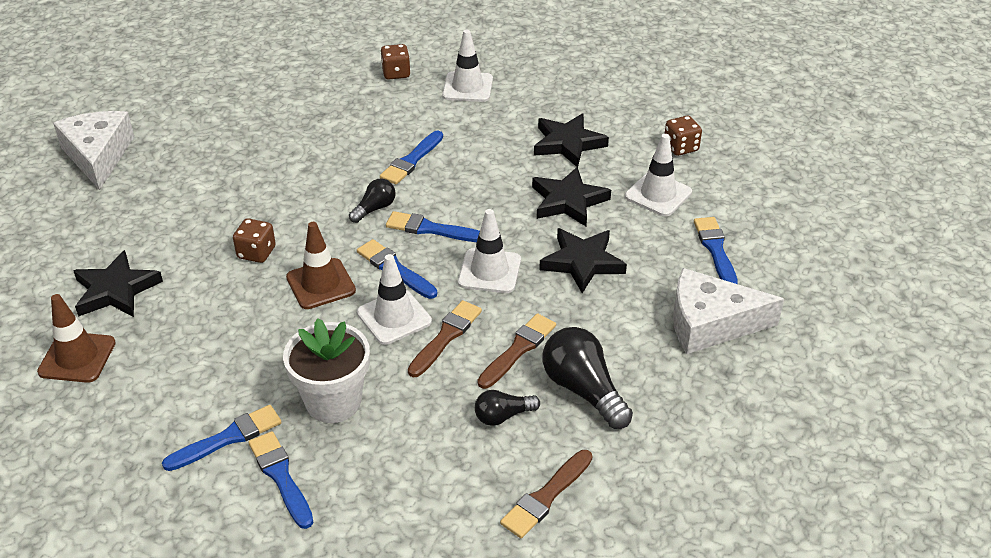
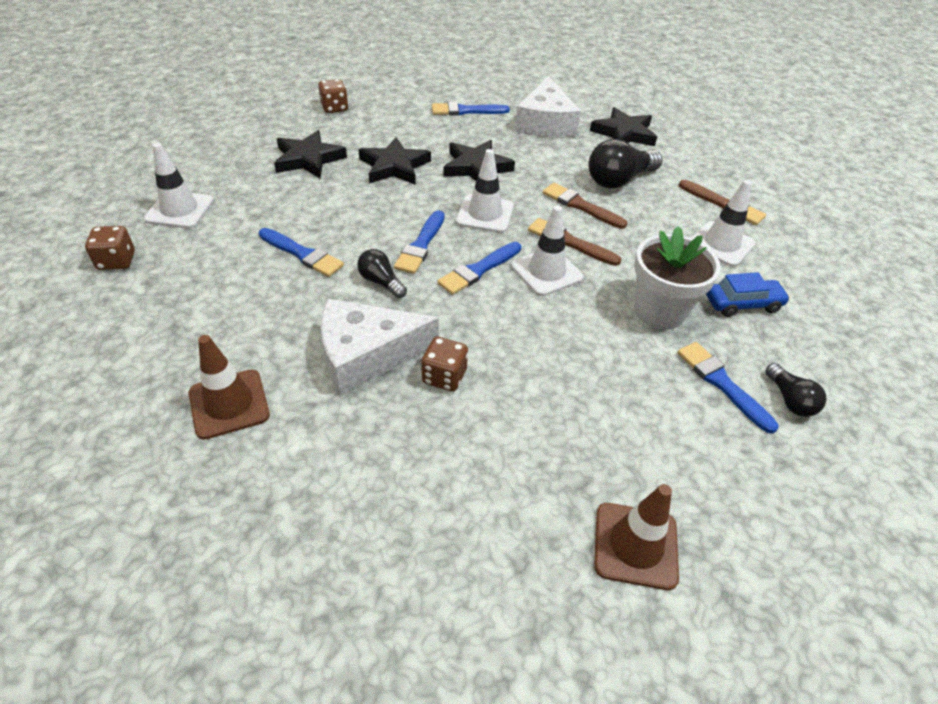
camera: 90 degrees left, 5 degrees up
(98, 156) = (168, 601): white cheese -> white cheese (366, 354)
(116, 290) = (508, 519): black star -> black star (624, 133)
(281, 476) = (754, 343): blue brush -> none
(321, 284) = (499, 322): brown traffic cone -> brown traffic cone (229, 404)
(344, 478) = (742, 304): none -> blue car
(503, 416) = (653, 218): black light bulb -> black light bulb (789, 400)
(658, 194) = (395, 125): white traffic cone -> white traffic cone (721, 244)

